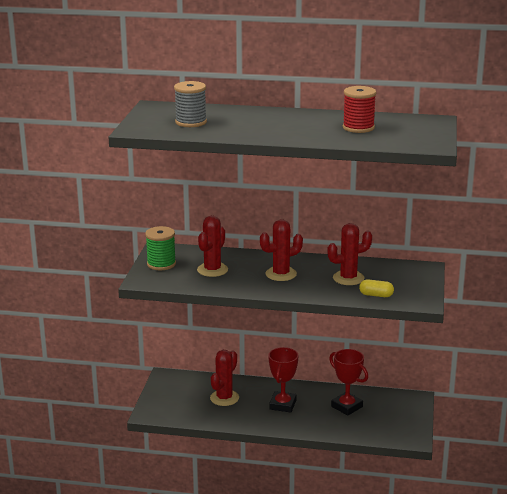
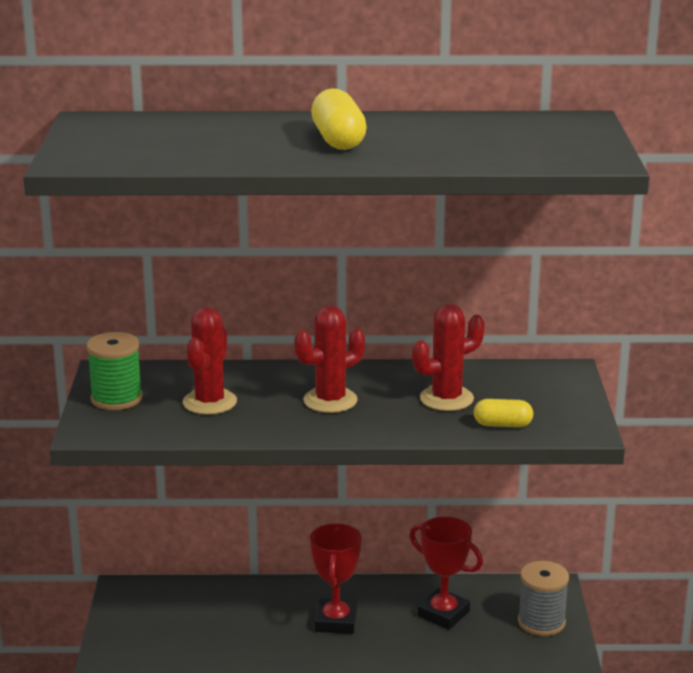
camera: 10 degrees left, 0 degrees up
(191, 122) = (166, 144): grey spool -> grey spool (541, 622)
(224, 398) = (234, 619): red cactus -> none
(287, 125) = (338, 140): none -> yellow capsule
(358, 128) = (462, 138): red spool -> none

